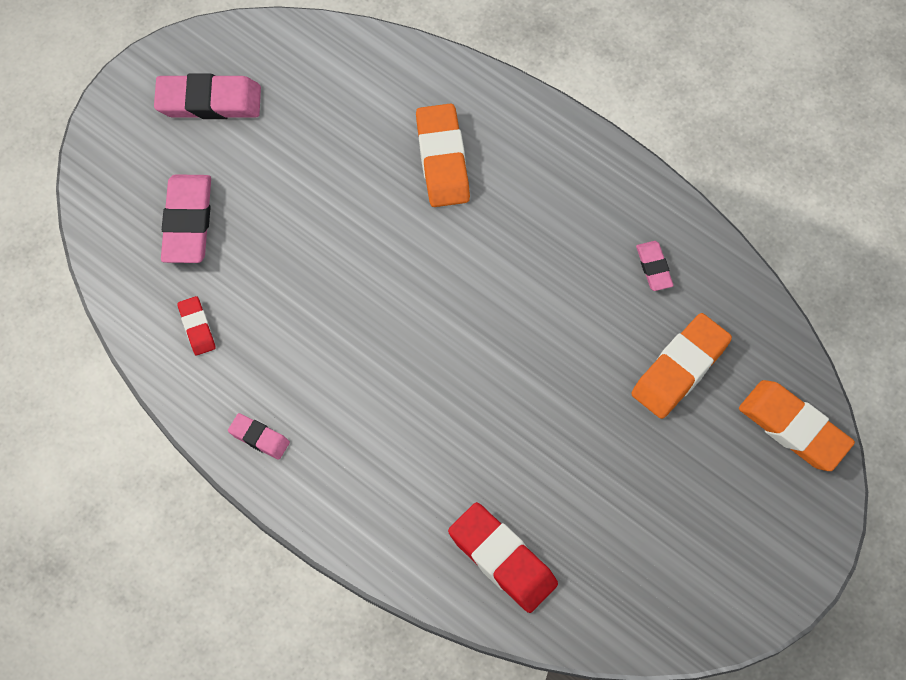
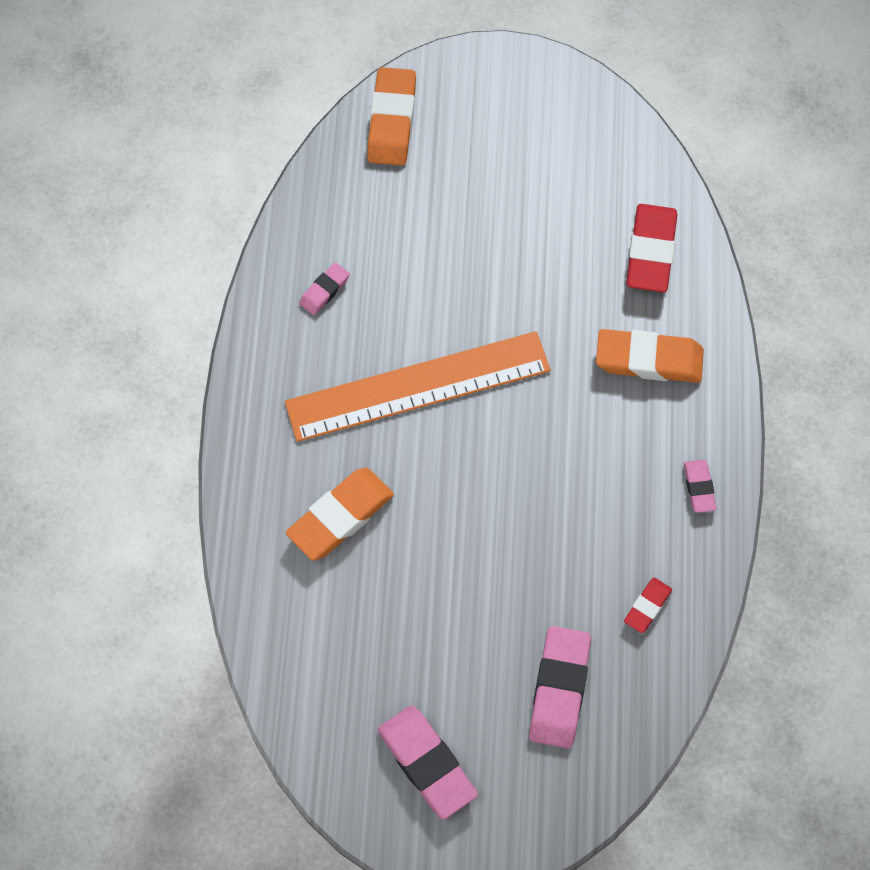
camera: 125 degrees left, 0 degrees up
(187, 222) = (559, 689): pink eraser -> pink eraser turned 45 degrees counterclockwise
(513, 283) = (418, 386): none -> orange ruler
(680, 369) = (401, 222): orange eraser -> orange eraser (649, 360)

